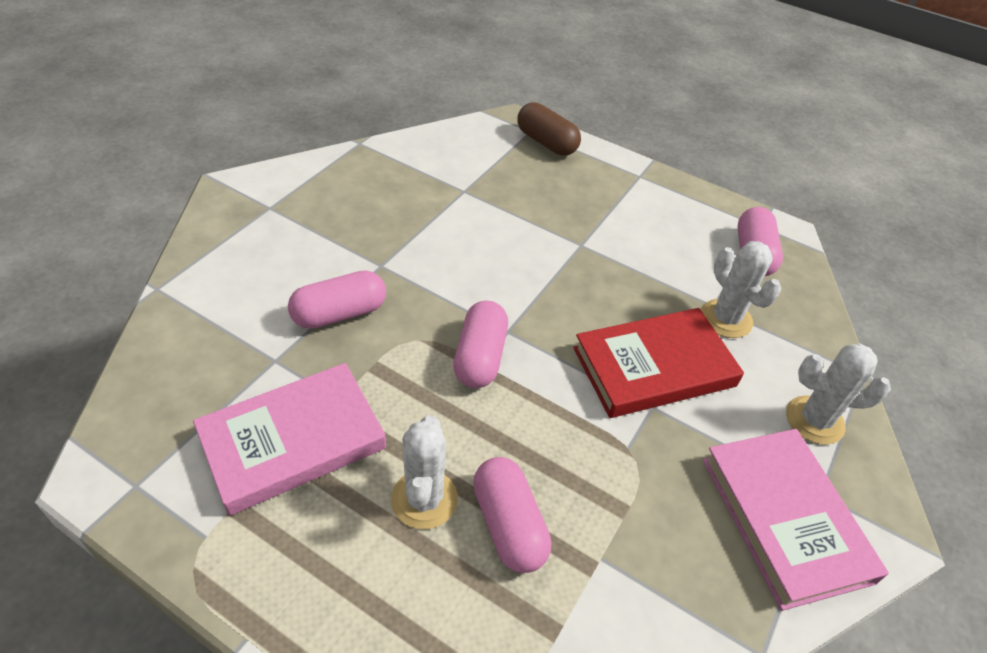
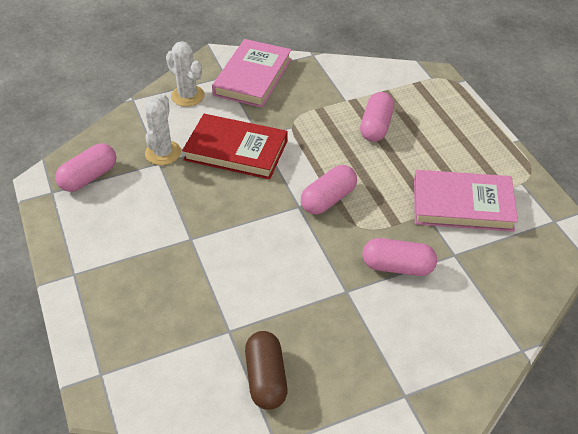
camera: 140 degrees left, 0 degrees up
(424, 499) = (408, 151): white cactus -> none
(546, 142) = (104, 350): brown capsule -> brown capsule (266, 378)

